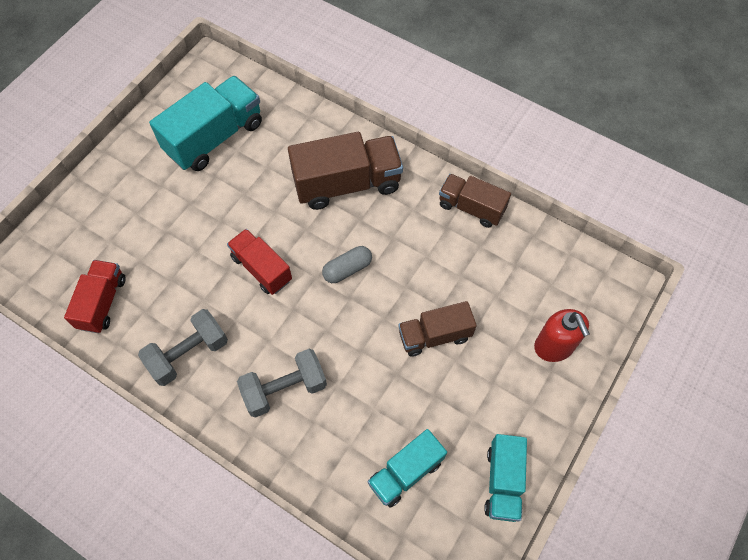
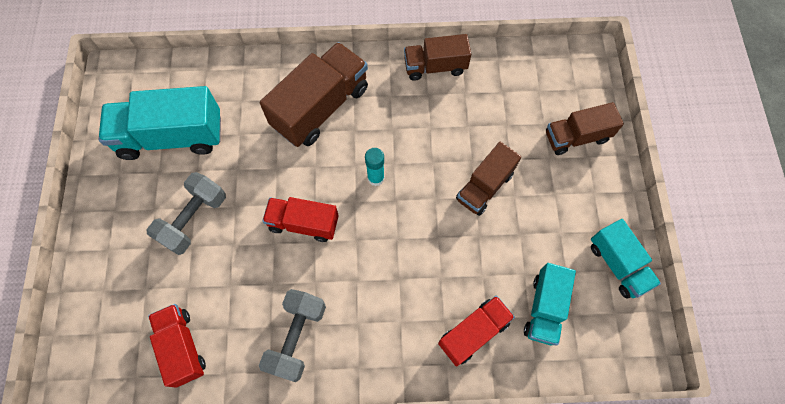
camera: 35 degrees left, 5 degrees up
(214, 137) = (171, 136): turquoise truck -> turquoise truck turned 105 degrees counterclockwise
(284, 389) = (401, 310): grey dumbbell -> grey dumbbell (194, 219)
(329, 449) = (473, 333): none -> red truck
(347, 269) = (376, 178): grey capsule -> turquoise glue stick
(554, 346) = (576, 137): red soap dispenser -> brown truck

